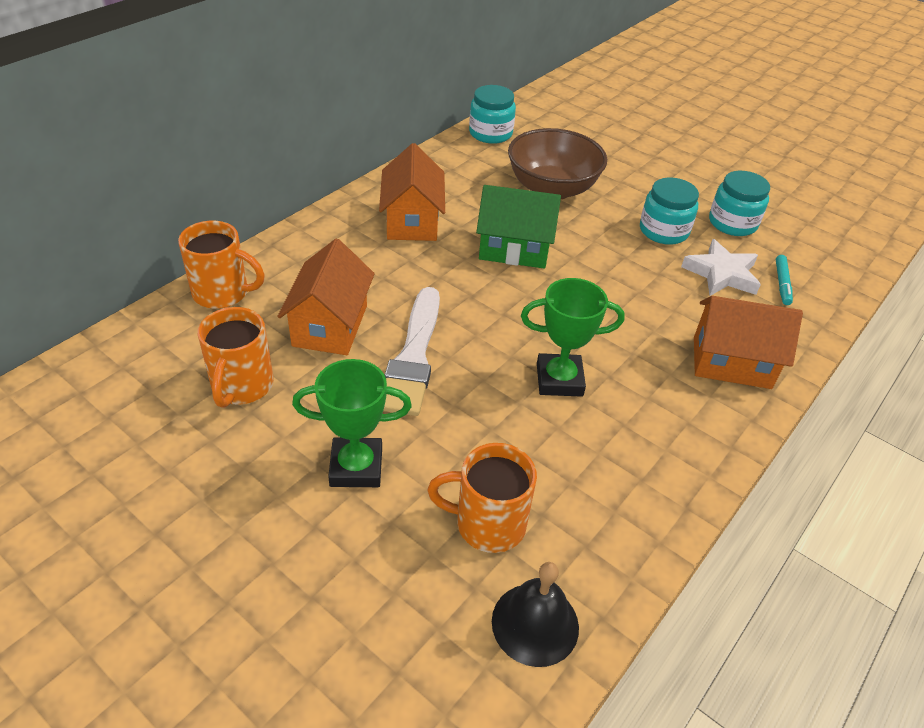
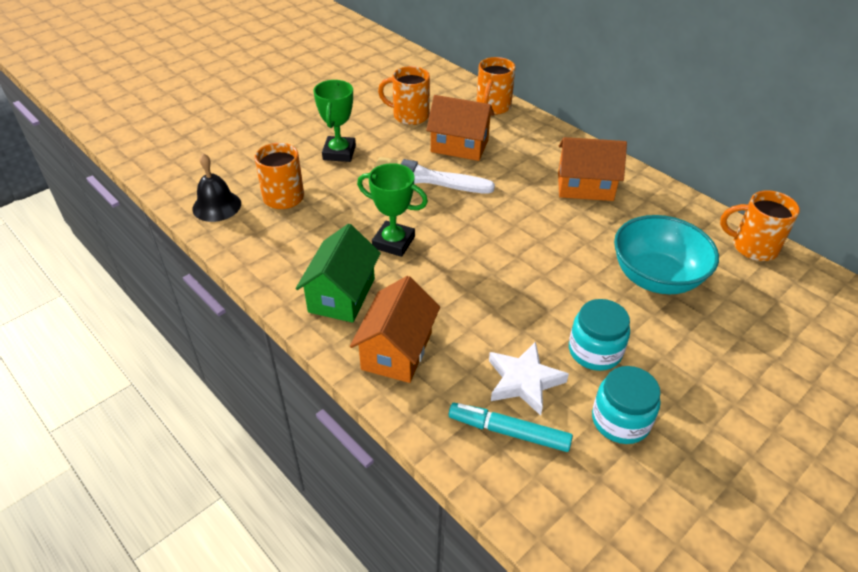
camera: 100 degrees right, 0 degrees up
(490, 133) = (752, 247): turquoise jar -> orange mug
(514, 249) = (552, 239): green house -> green house (342, 295)
(552, 189) = (656, 277): brown bowl -> turquoise bowl
(559, 380) = (393, 242): green trophy -> green trophy turned 75 degrees counterclockwise
(782, 284) = (508, 432): turquoise marker -> turquoise marker, size x1.57

